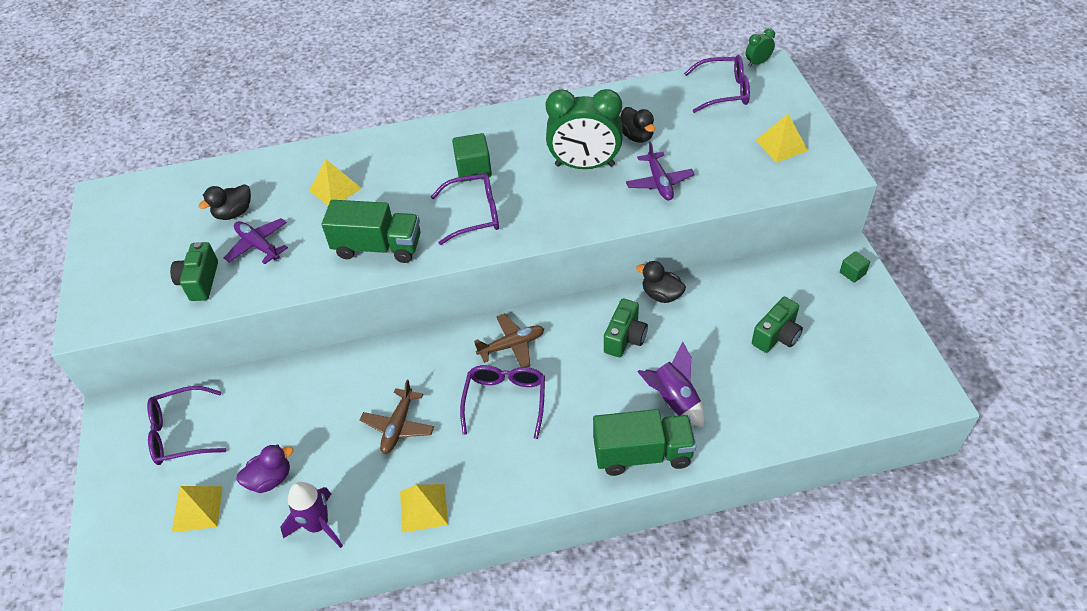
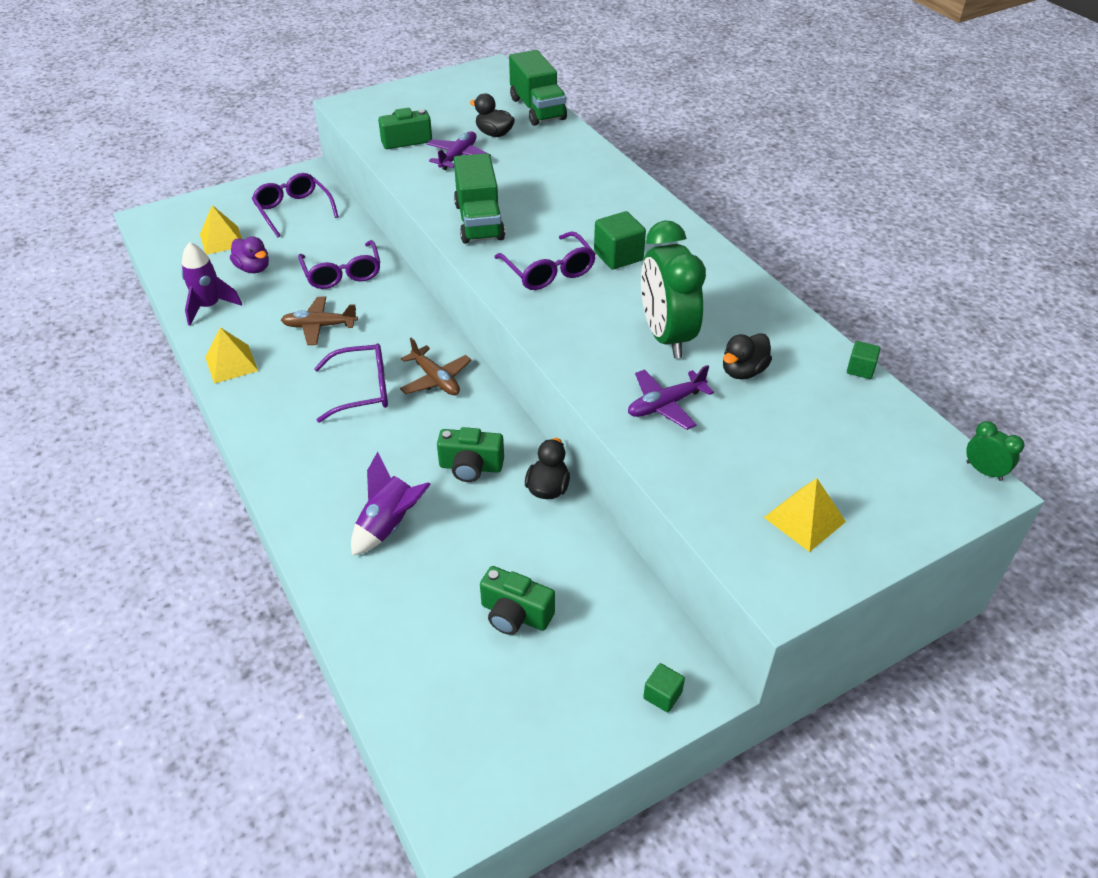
camera: 70 degrees right, 5 degrees down
(335, 189) = (549, 178): yellow pyramid -> none
(642, 454) = (311, 509): green truck -> green truck (537, 109)
(653, 83) = (860, 369): none -> green cube
(723, 91) = (889, 441): purple glasses -> purple glasses (342, 273)

